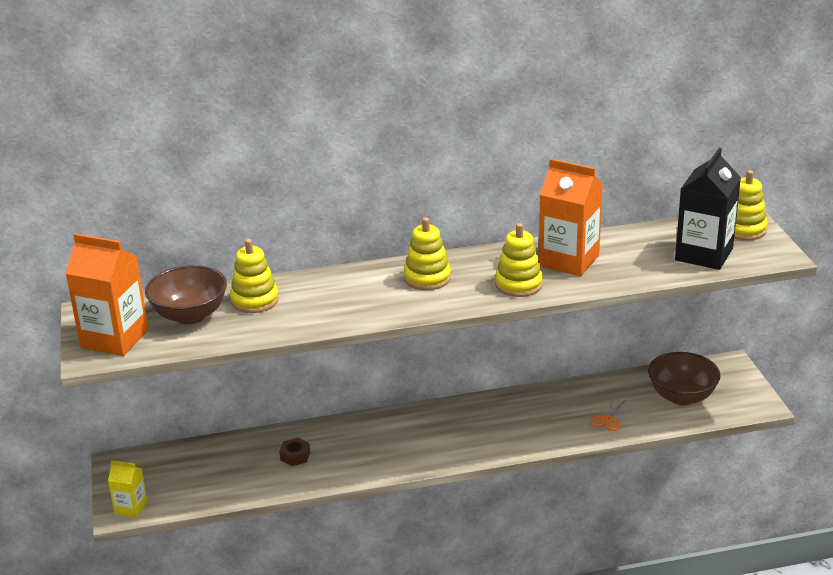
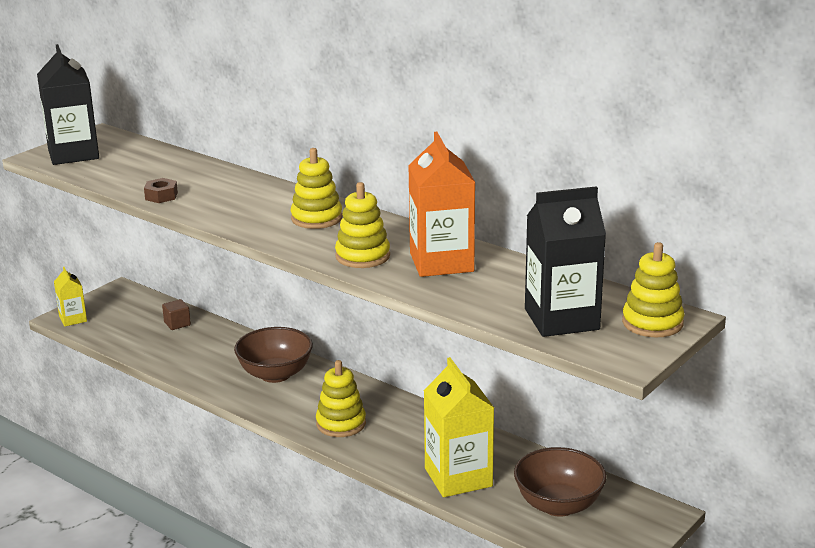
camera: 50 degrees right, 5 degrees down
(114, 339) = (73, 154): orange carton -> black carton
(190, 315) = (137, 163): brown bowl -> brown bowl (275, 374)
(224, 454) = (177, 323): none -> brown cube
(255, 300) = (188, 174): yellow stacking toy -> yellow stacking toy (341, 423)
(295, 456) = (210, 352): brown nut -> brown nut (161, 196)
(607, 420) = (458, 477): orange scissors -> yellow carton

